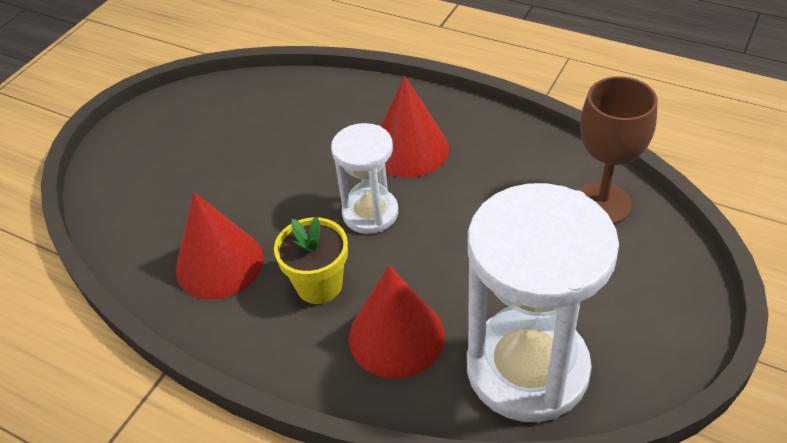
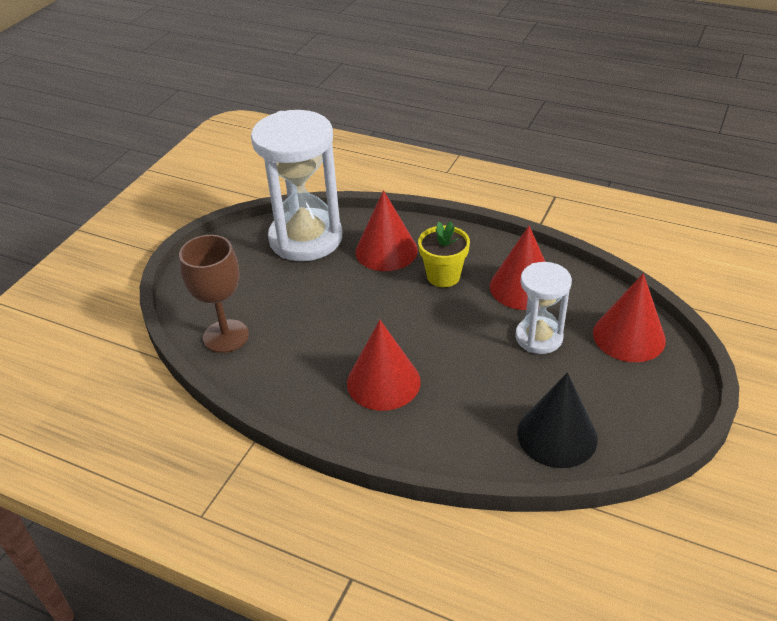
camera: 175 degrees right, 5 degrees down
(129, 194) = (629, 336): none -> red cone
(252, 102) = (557, 435): none -> black cone
(370, 213) = (413, 325): white hourglass -> white hourglass (539, 337)

